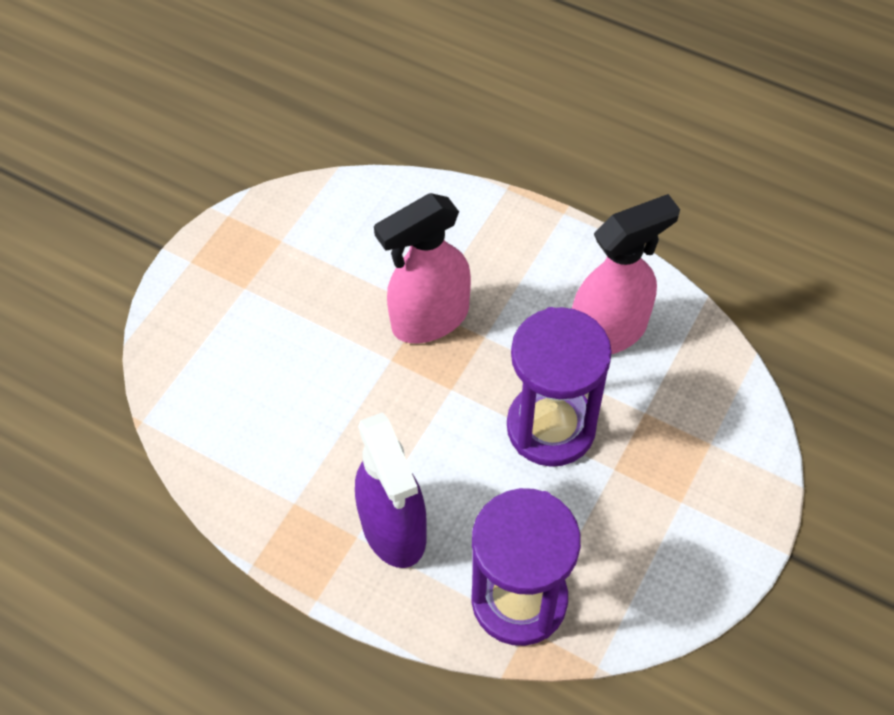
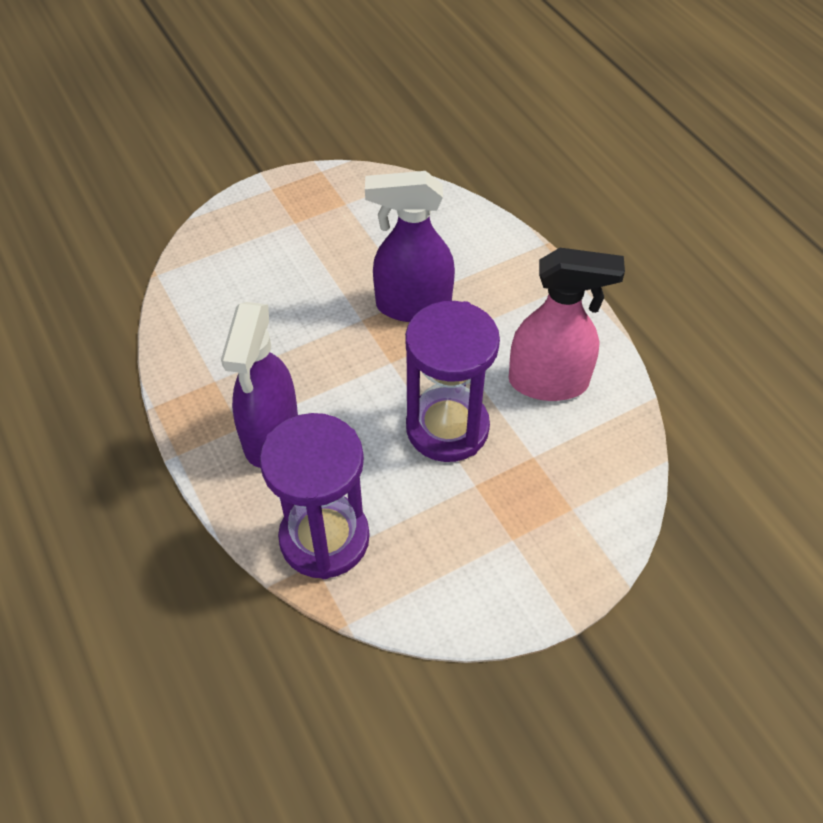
camera: 30 degrees right, 5 degrees down
(429, 319) = (412, 306): pink spray bottle -> purple spray bottle

